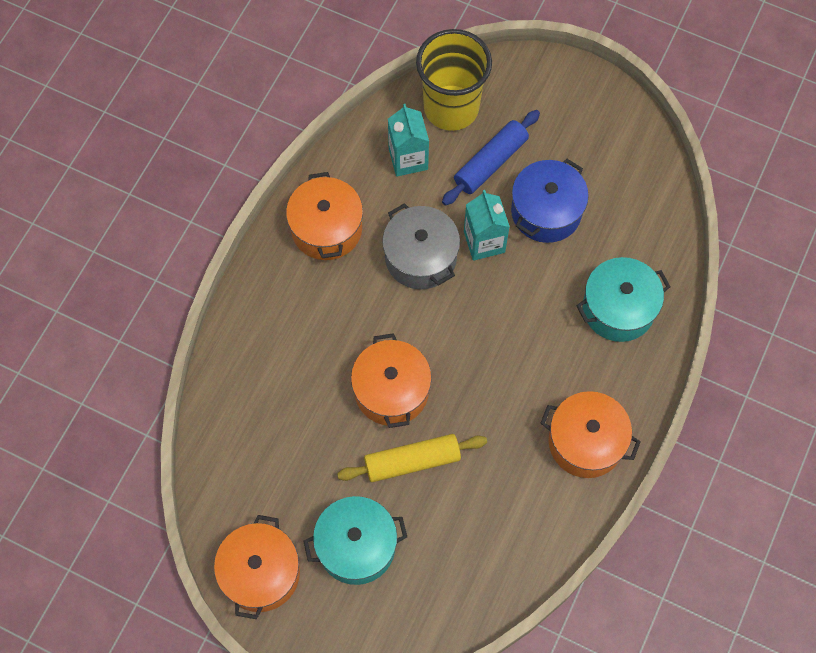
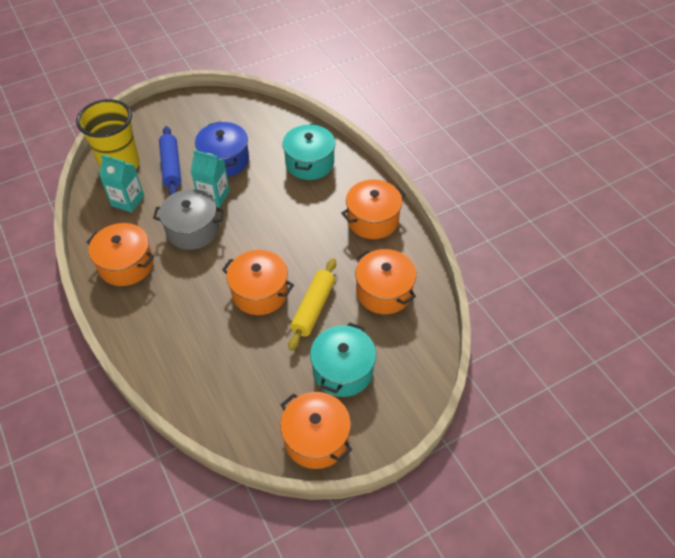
camera: 55 degrees left, 15 degrees down
(490, 523) = (384, 292): none -> orange pot

